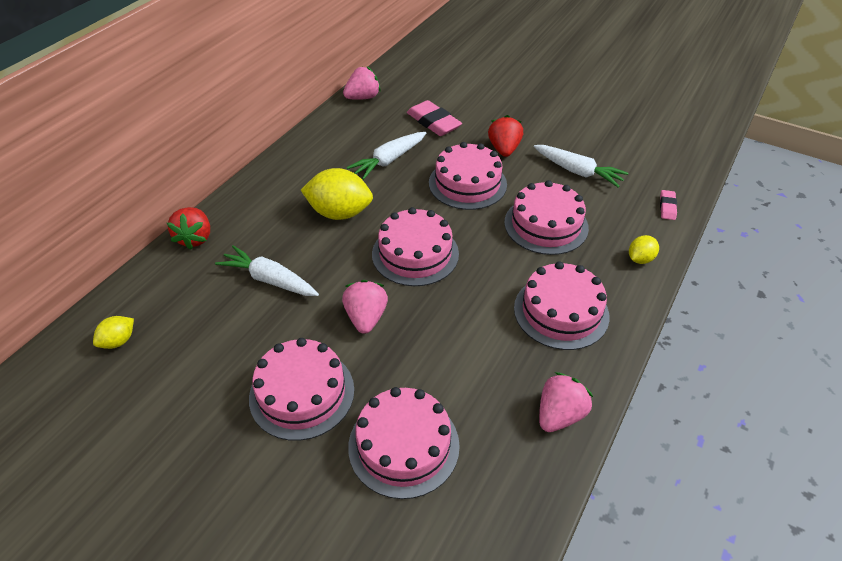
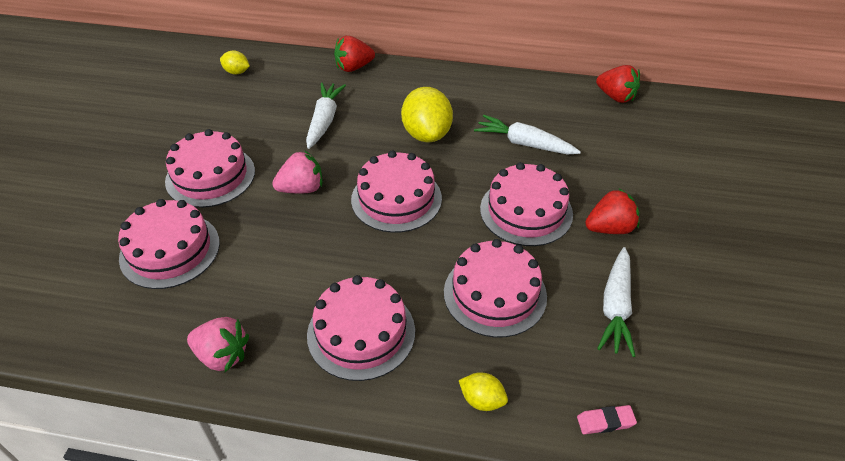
camera: 70 degrees right, 0 degrees up
(363, 97) = (616, 97): pink strawberry -> red strawberry
(433, 122) = (615, 159): pink eraser -> none

